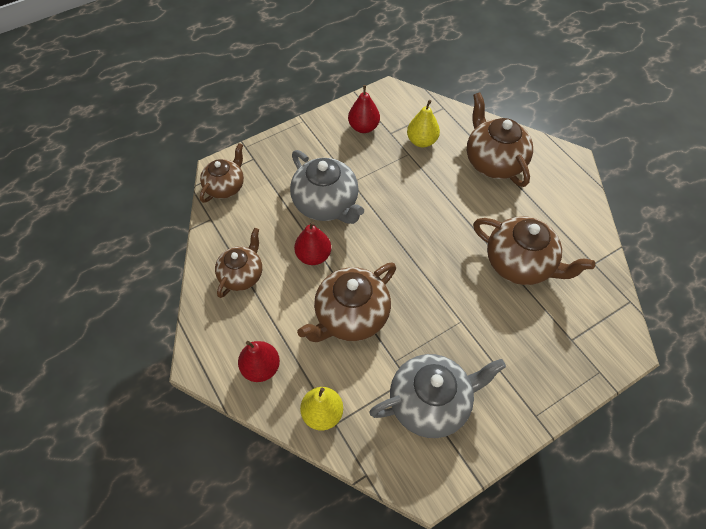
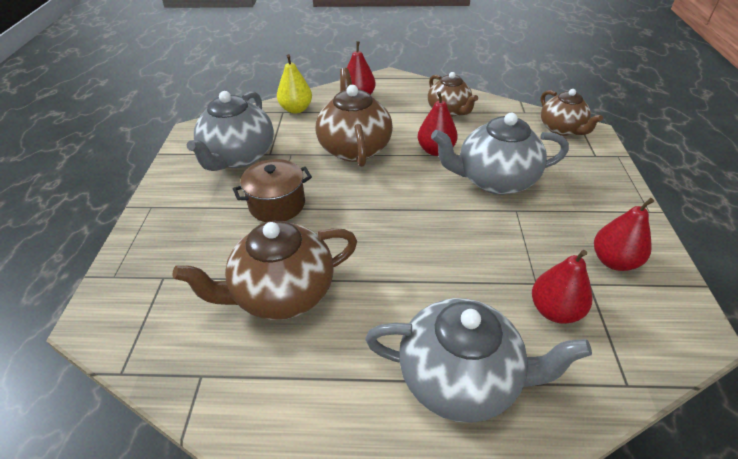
camera: 125 degrees right, 15 degrees down
(421, 141) = (555, 310): yellow pear -> red pear
(458, 323) = (277, 204): none -> brown pot
(493, 162) = (461, 378): brown teapot -> grey teapot

